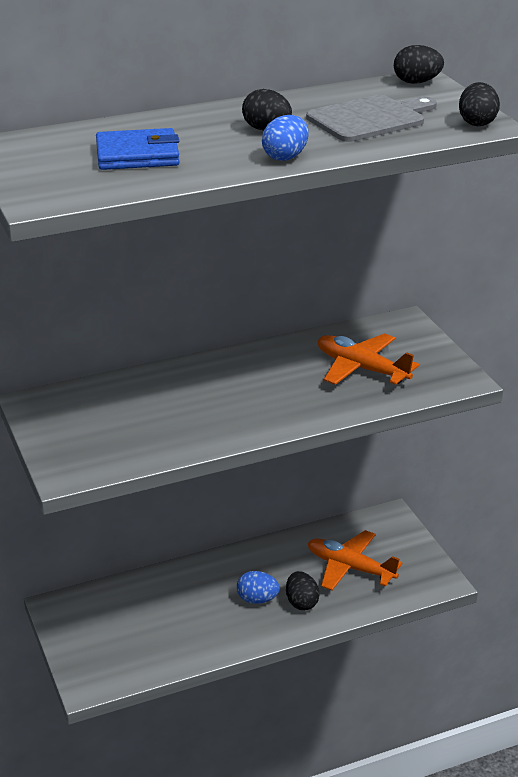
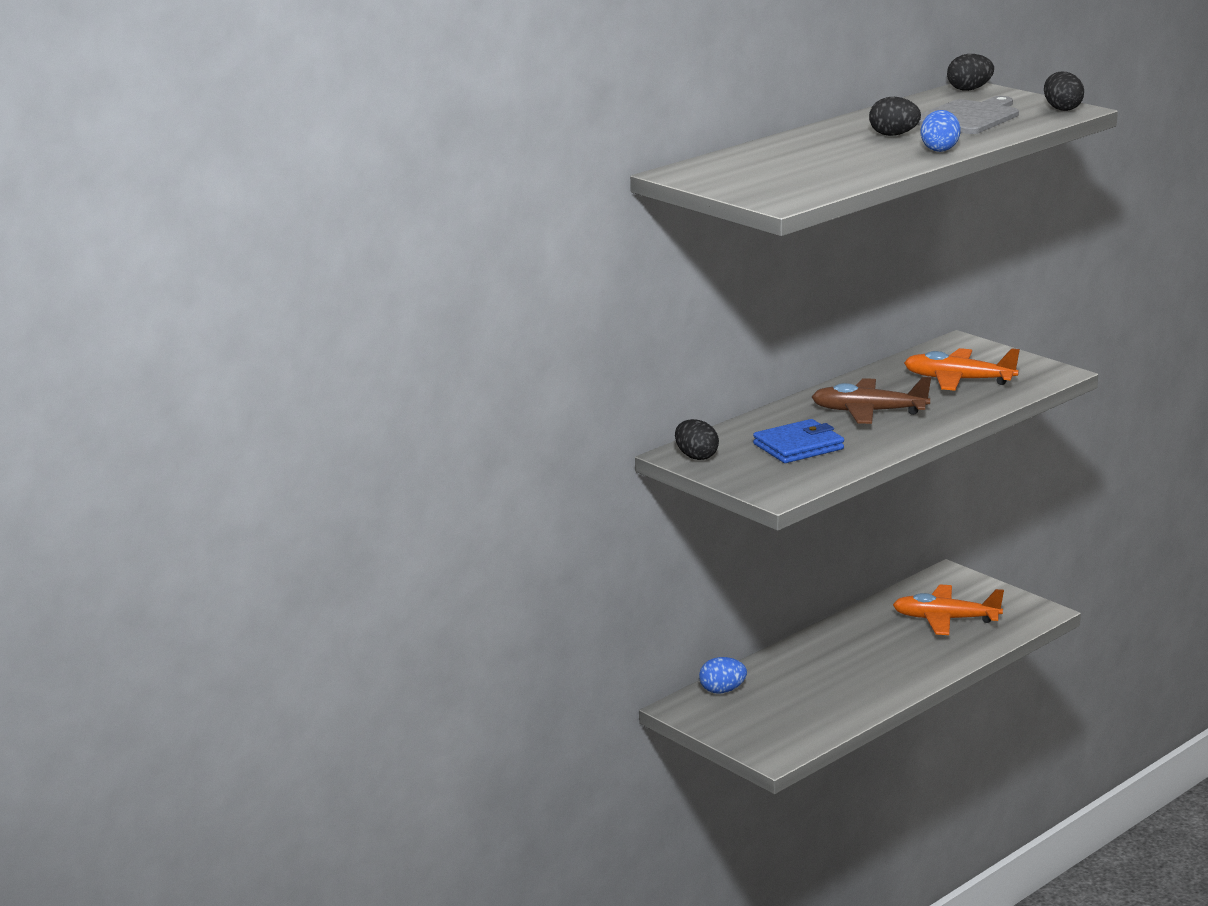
camera: 20 degrees left, 10 degrees down
(137, 155) = (812, 164): blue wallet -> blue wallet (798, 446)
(244, 389) = (868, 412): none -> brown plane
(257, 599) = (878, 660): blue egg -> blue egg (722, 690)
(301, 602) = (923, 654): black egg -> black egg (696, 457)

